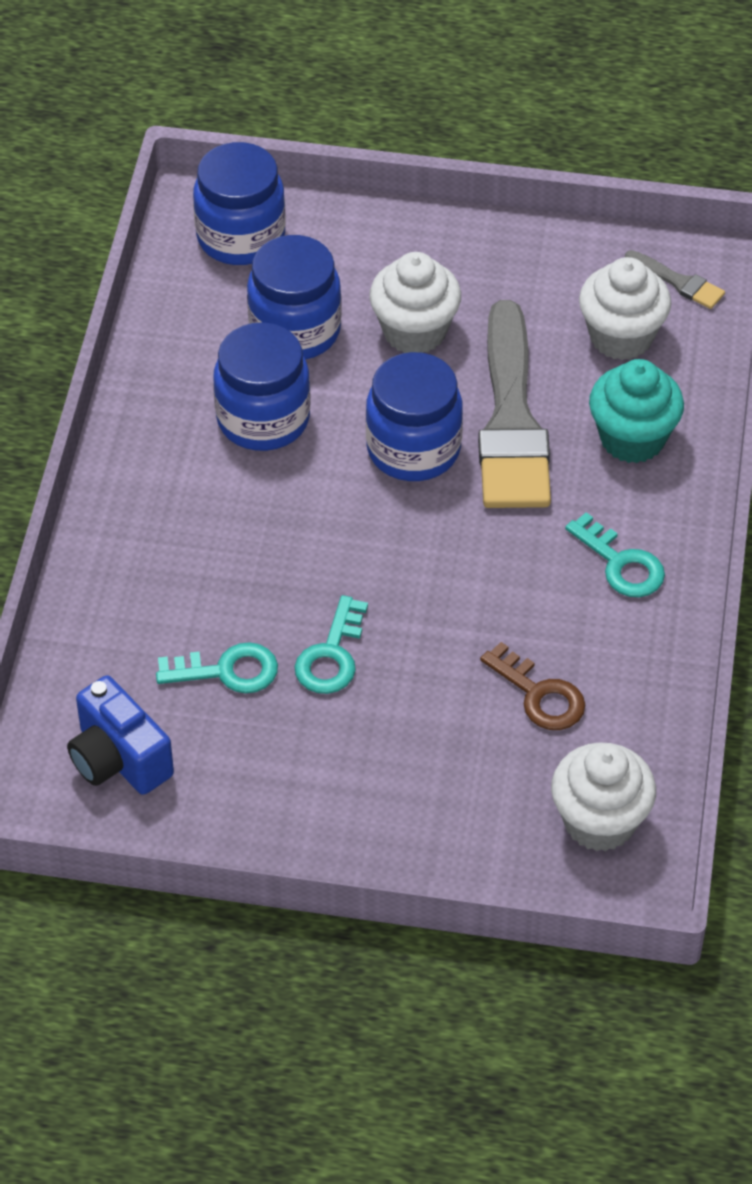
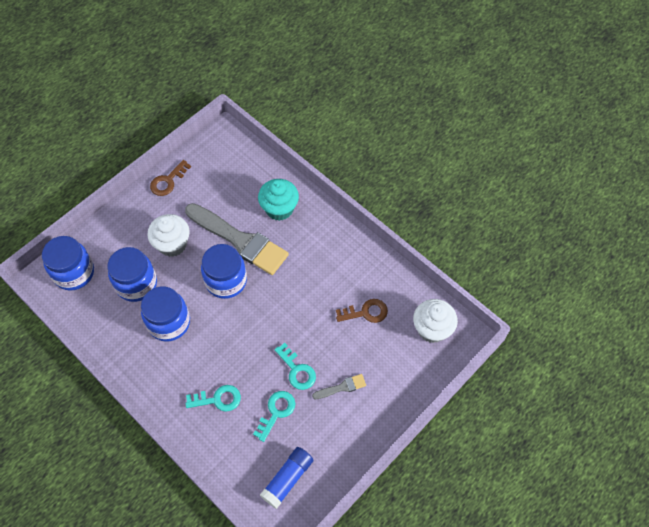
camera: 55 degrees left, 10 degrees up
(119, 759) = (287, 479): blue camera -> blue glue stick
(533, 247) = (168, 181): none -> brown key
(620, 563) = (330, 249): turquoise key -> turquoise key (218, 399)
(621, 337) = (232, 182): white cupcake -> none
(678, 282) = (223, 148): grey brush -> grey brush (342, 387)

